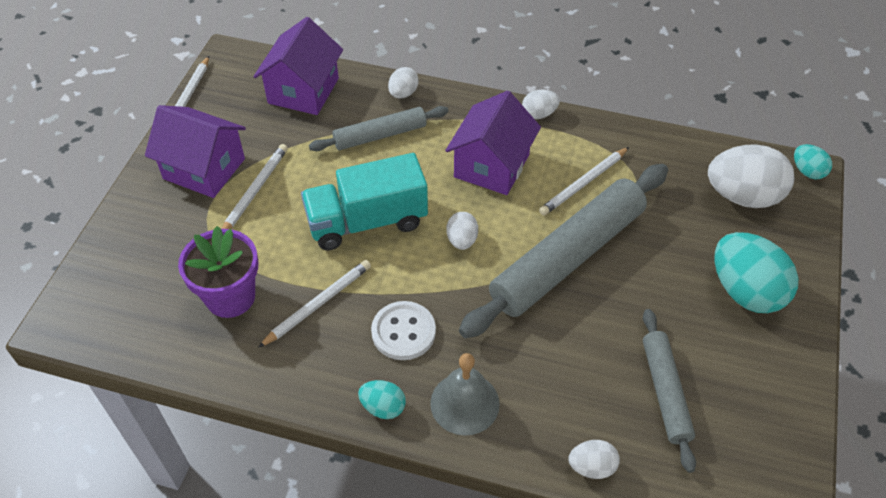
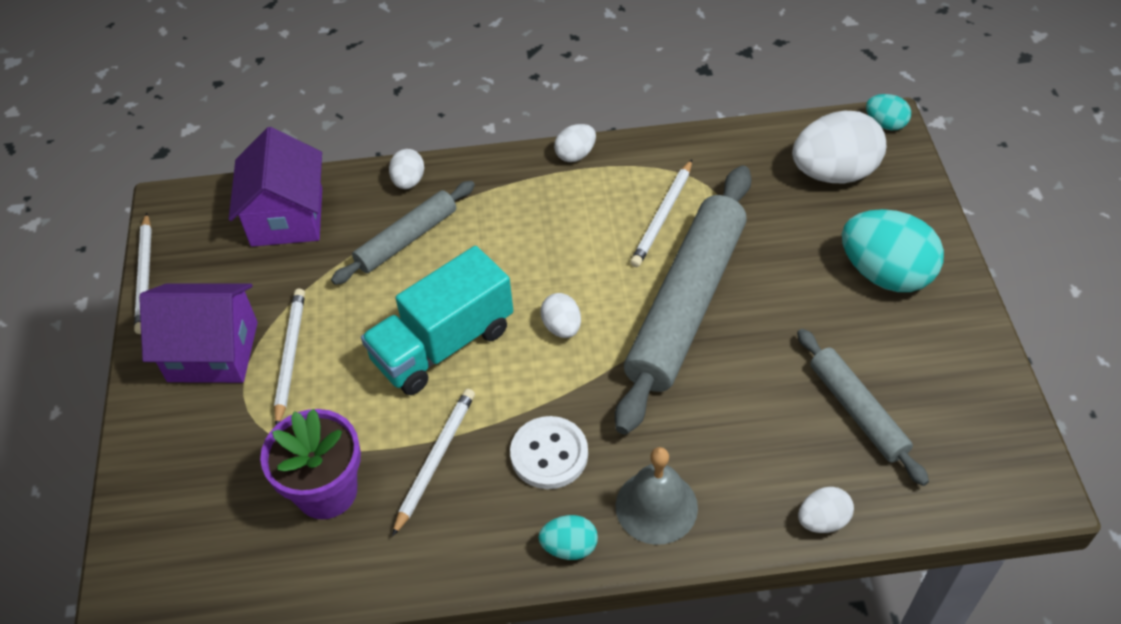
camera: 20 degrees left, 0 degrees up
(491, 166) = (552, 231): purple house -> none

